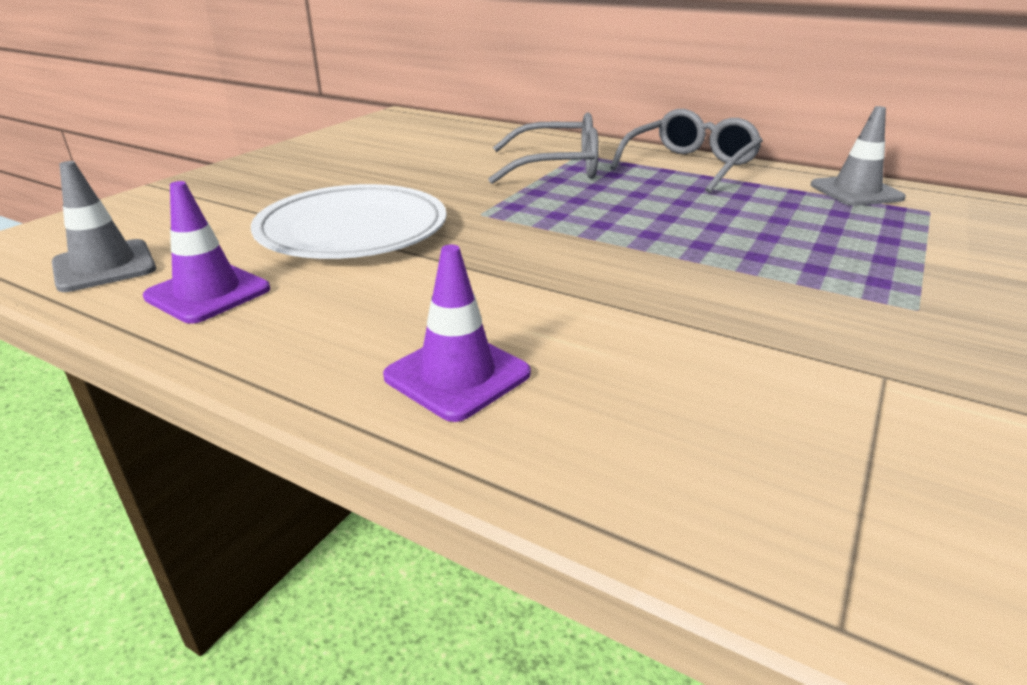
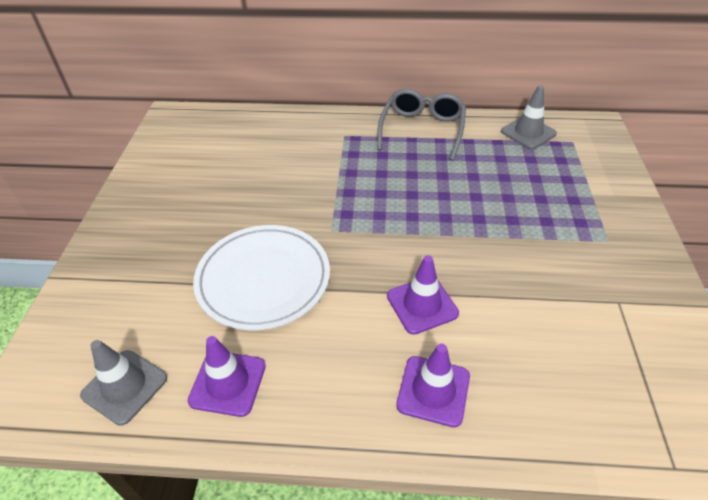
camera: 25 degrees left, 15 degrees up
(531, 295) = (422, 305): none -> purple traffic cone
(557, 167) = (341, 157): grey glasses -> none

